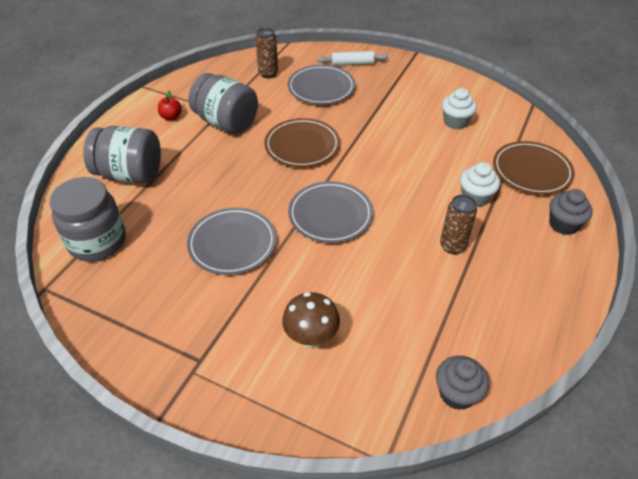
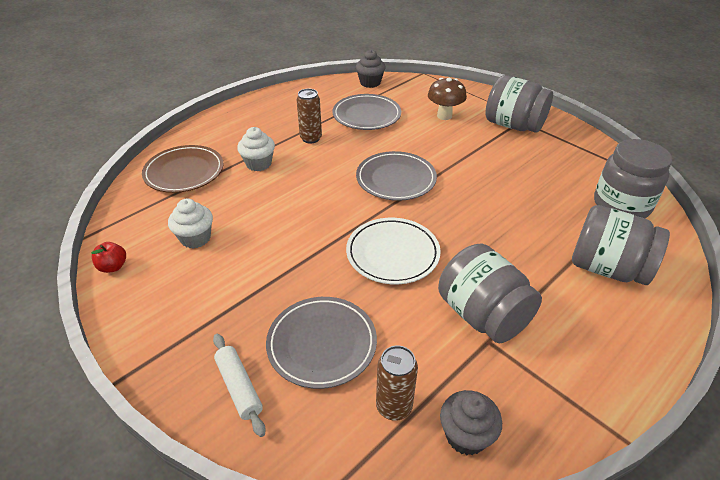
camera: 160 degrees left, 5 degrees down
(171, 117) = (566, 349): red apple -> red apple (113, 267)
(211, 345) = (513, 125): none -> grey jar
(232, 243) = (491, 177): grey plate -> grey plate (366, 115)
(302, 146) = (392, 253): brown plate -> white plate
(352, 64) = (239, 387): white rolling pin -> white rolling pin turned 45 degrees clockwise
(563, 225) = (213, 132): grey cupcake -> grey cupcake (466, 435)

